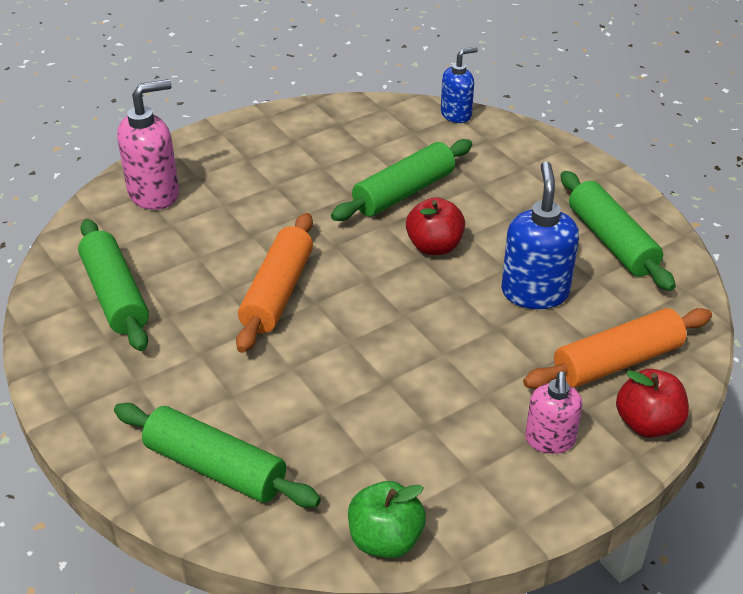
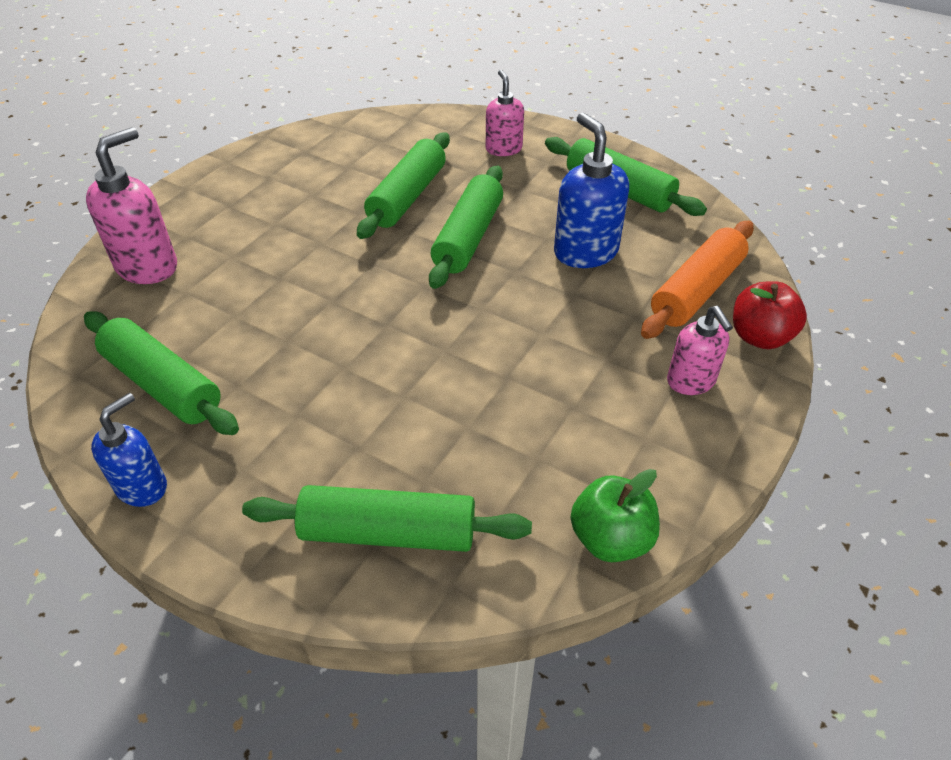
camera: 25 degrees left, 5 degrees up
(277, 293) = (342, 326): orange rolling pin -> none
(434, 246) = (468, 237): red apple -> green rolling pin
(456, 115) = (411, 117): blue soap dispenser -> blue soap dispenser (142, 487)
(524, 169) = (503, 149): none -> pink soap dispenser

